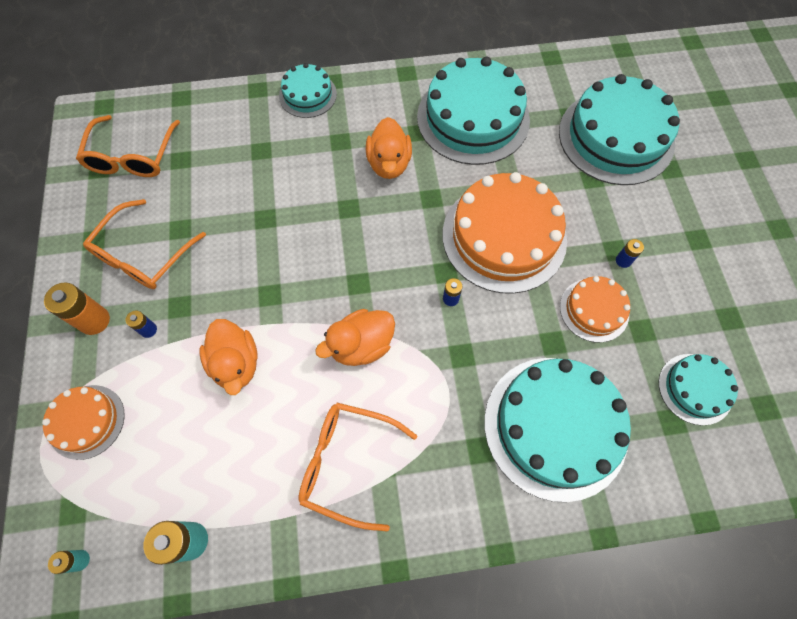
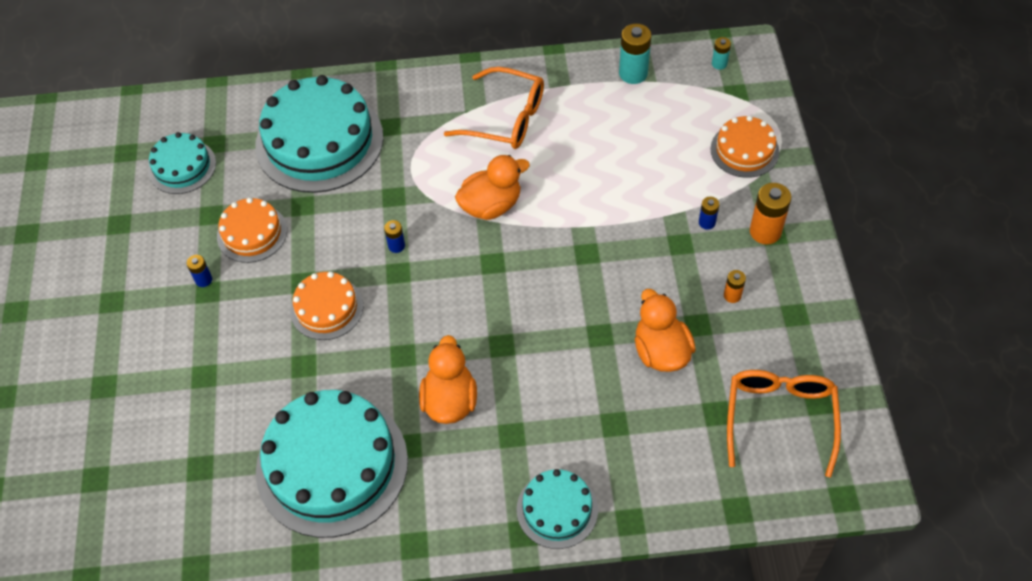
camera: 175 degrees left, 10 degrees down
(143, 255) = (732, 295): orange glasses -> orange battery
(236, 363) = (613, 192): orange duck -> orange duck (661, 351)
(504, 236) = (326, 308): orange cake -> orange cake, size x0.52
(616, 137) = (153, 431): turquoise cake -> none

